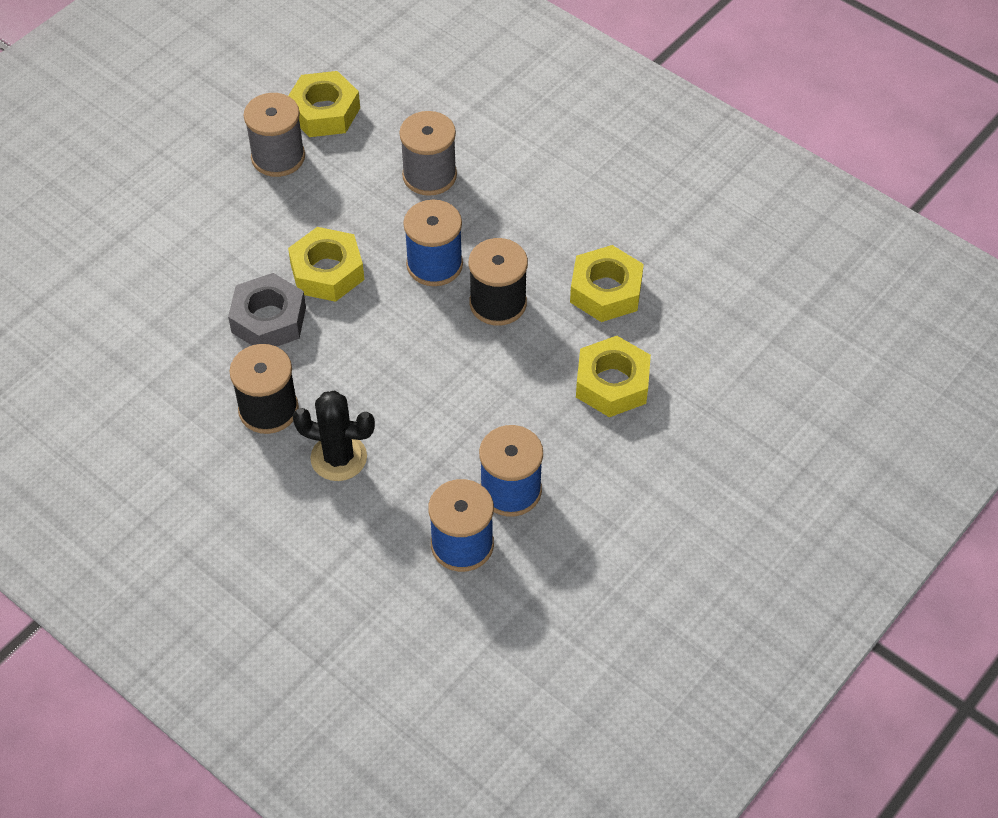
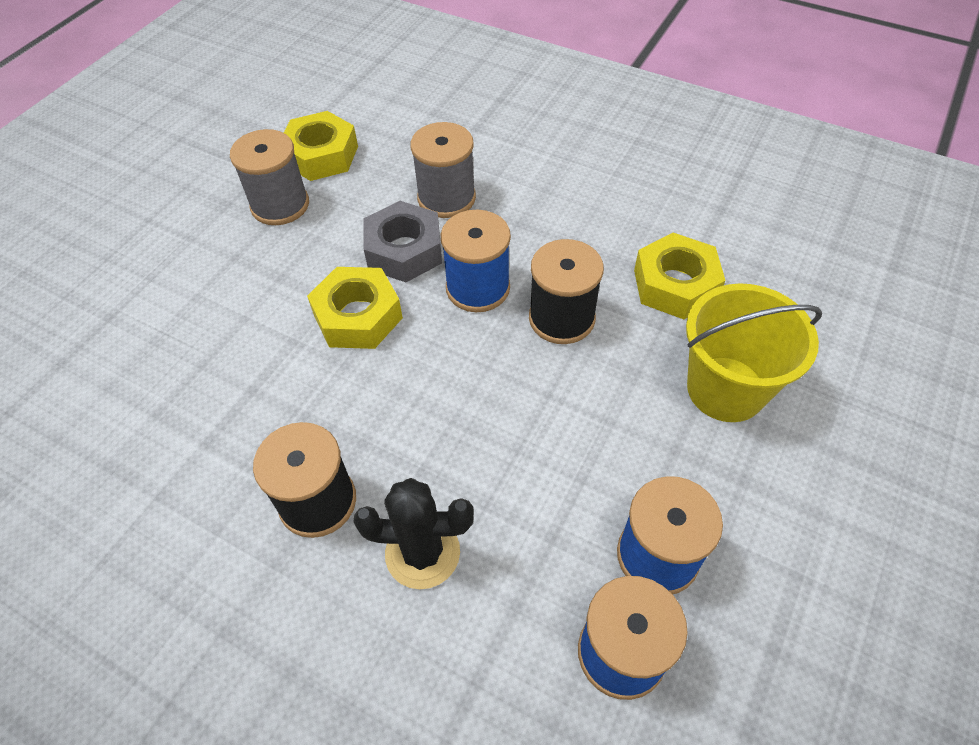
camera: 10 degrees left, 0 degrees up
(269, 320) = (299, 384): grey nut -> grey nut (404, 250)
(612, 384) = (725, 389): yellow nut -> yellow bucket

